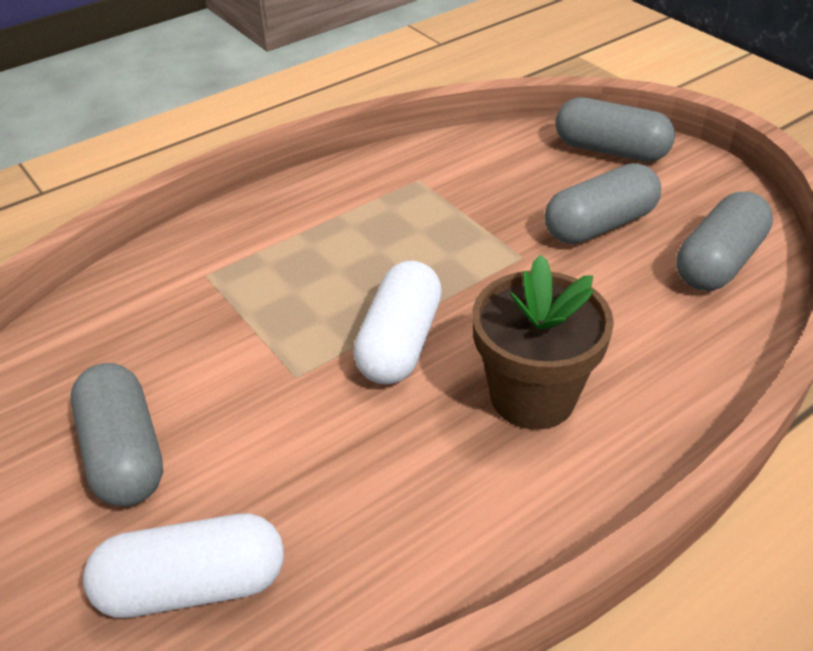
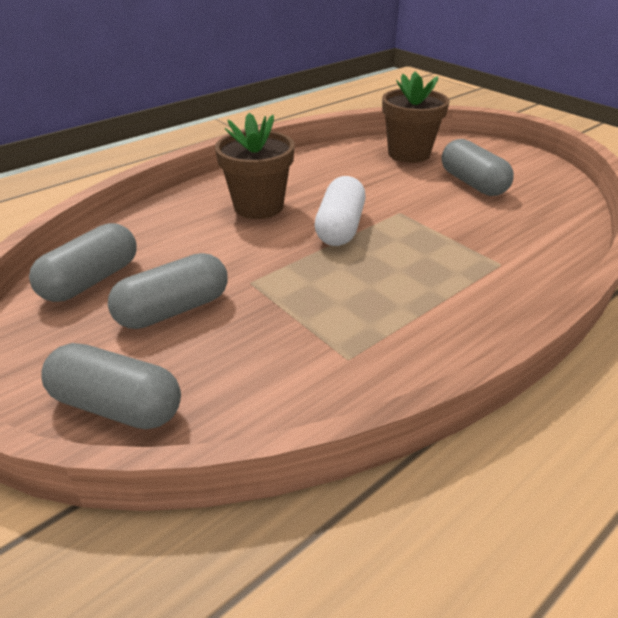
camera: 175 degrees right, 5 degrees down
(193, 585) = (409, 154): white capsule -> brown flower pot

